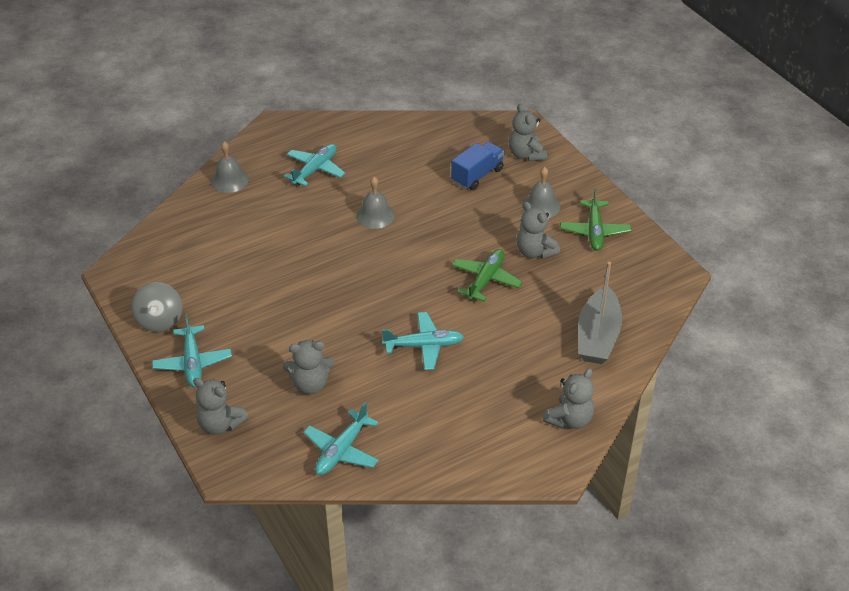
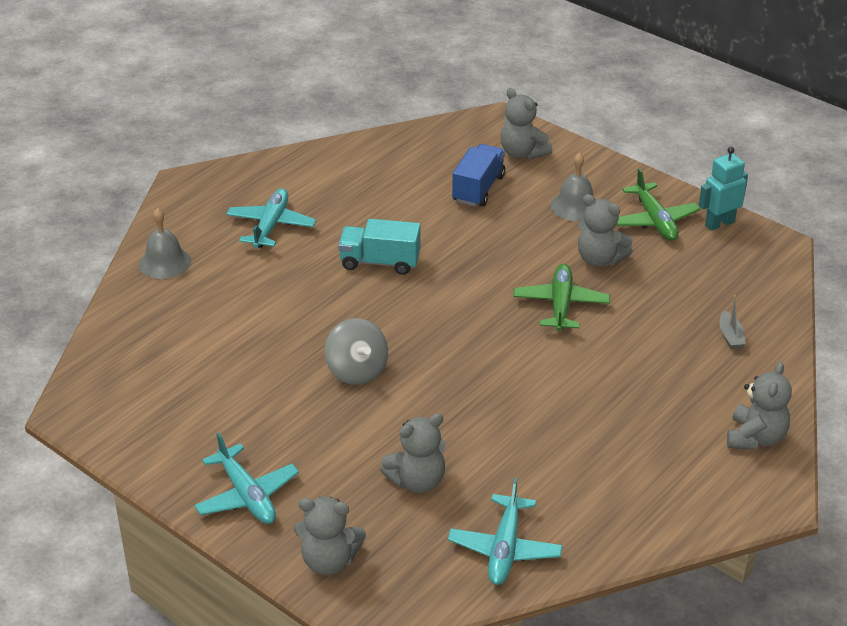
camera: 20 degrees left, 5 degrees down
(160, 320) = (171, 455): grey spinning top -> grey spinning top (356, 371)
(375, 215) = (380, 262): grey bell -> turquoise truck
(424, 346) = (532, 399): turquoise plane -> none
(598, 336) = (730, 336): grey boat -> grey boat, size x0.41
(643, 245) = (719, 223): none -> turquoise robot

